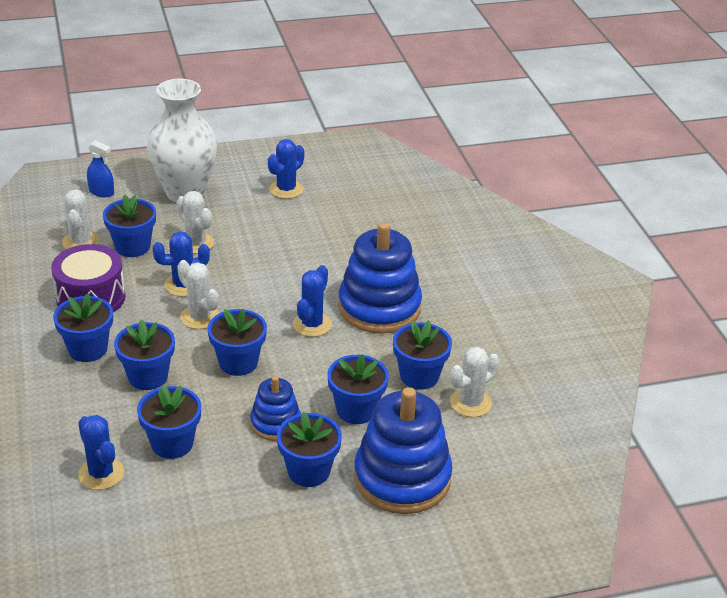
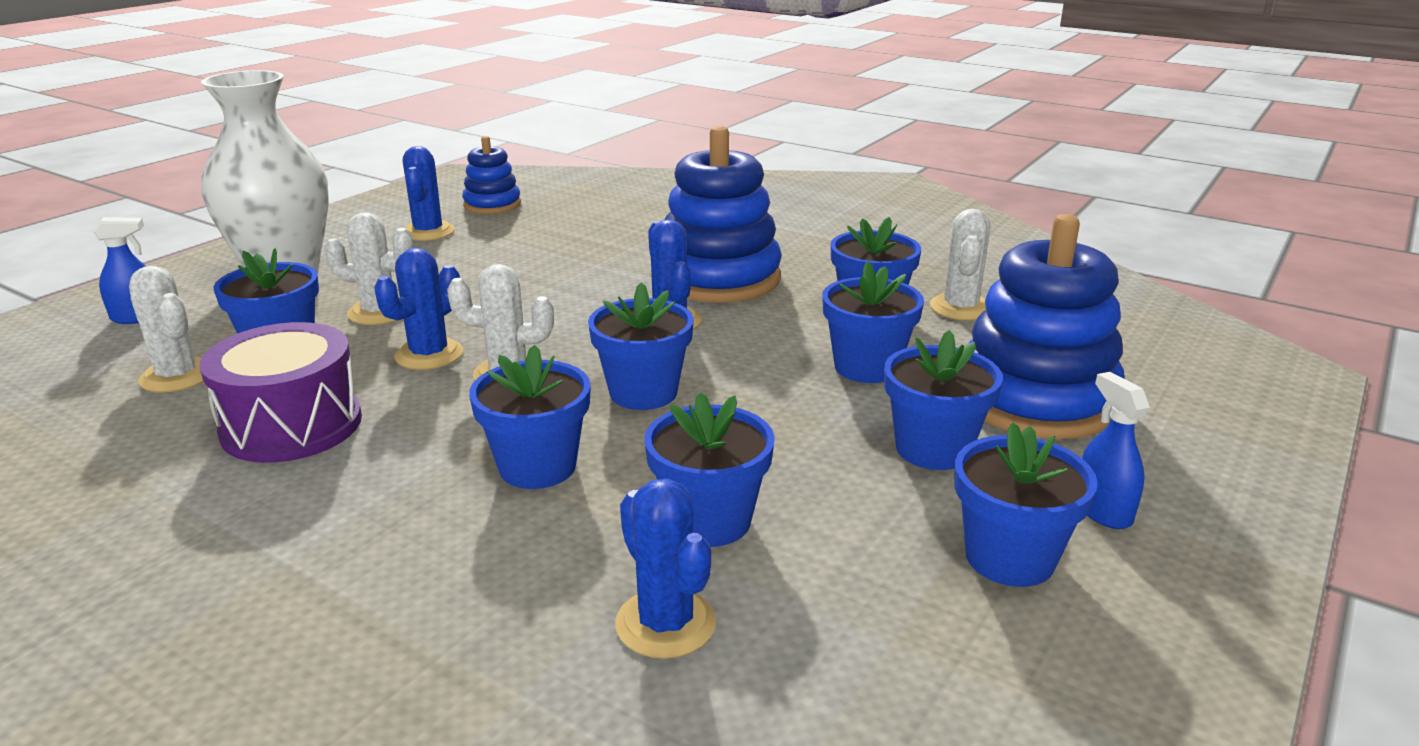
camera: 40 degrees left, 10 degrees down
(88, 349) = (381, 483): blue flower pot -> blue flower pot (1009, 558)
(101, 473) = (665, 624): blue cactus -> blue cactus turned 45 degrees clockwise
(275, 423) = (803, 425): blue stacking toy -> blue stacking toy (492, 205)
(324, 545) = (1102, 511): none -> blue spray bottle

